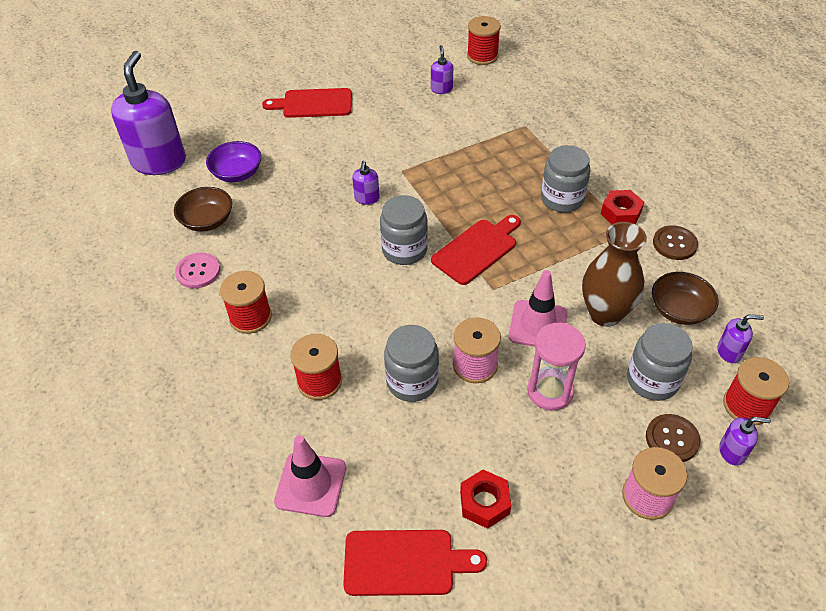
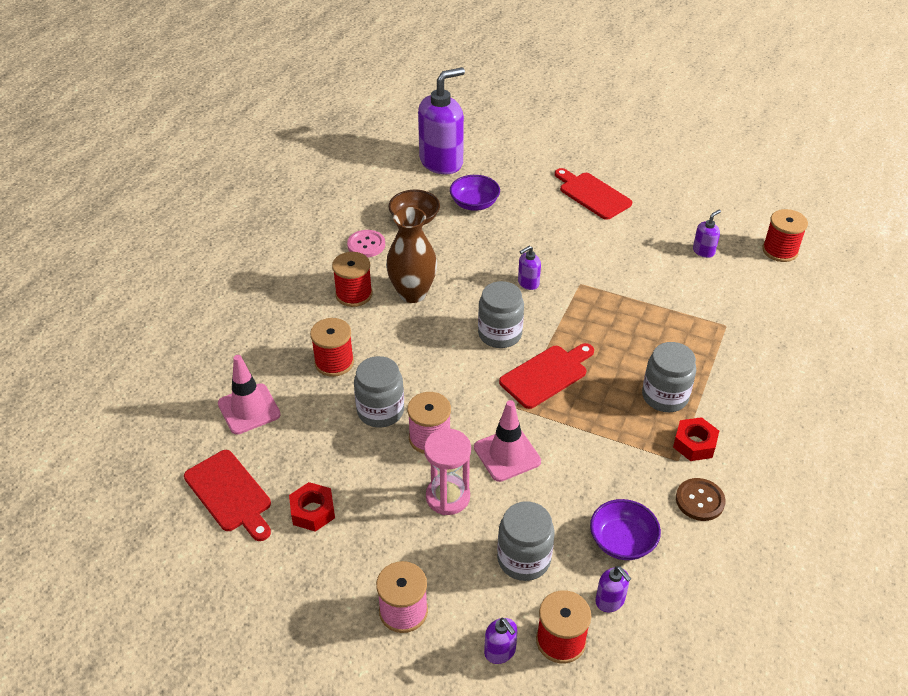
camera: 50 degrees right, 5 degrees down
(477, 249) = (546, 375): red cutting board -> red cutting board turned 45 degrees counterclockwise
(605, 314) = (563, 491): brown vase -> brown vase (412, 293)
(672, 439) = (474, 601): brown button -> none
(679, 310) = (622, 541): brown bowl -> purple bowl

